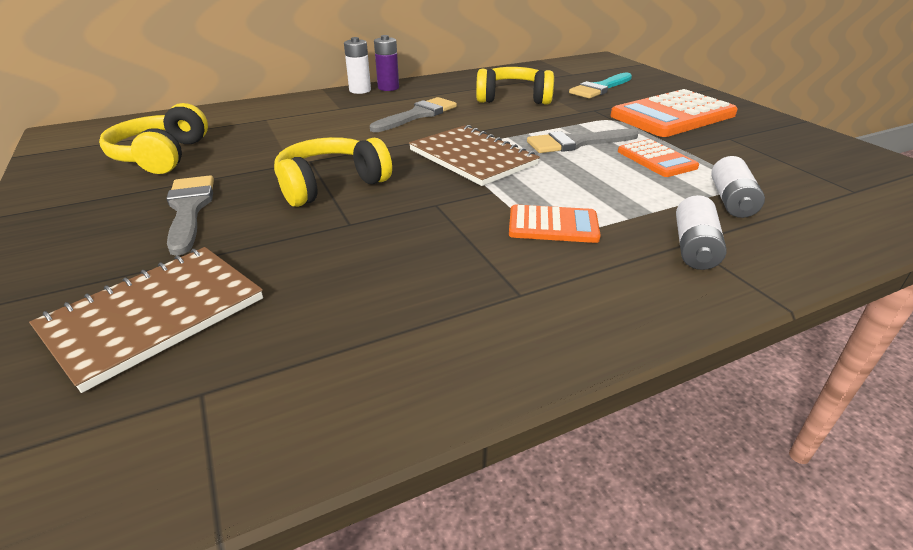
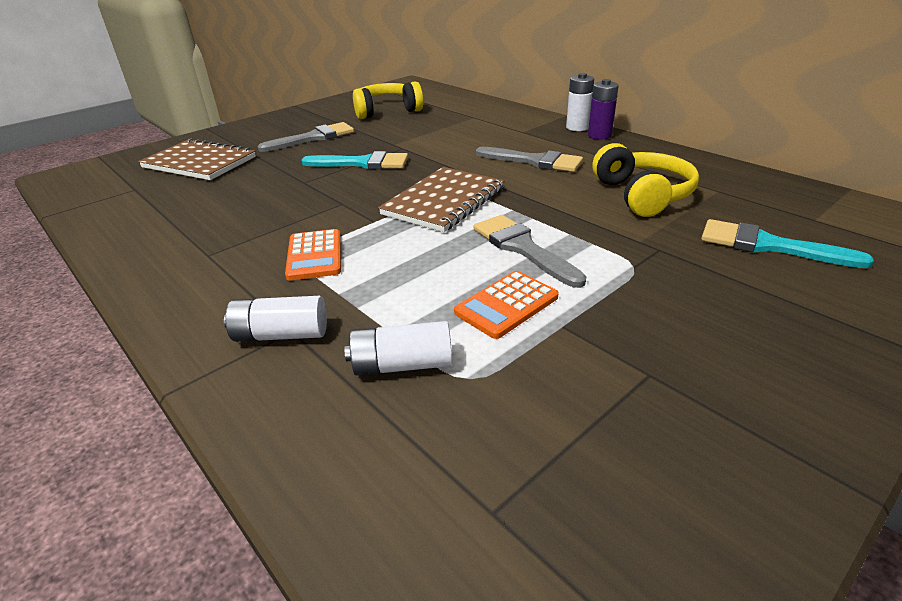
camera: 75 degrees right, 0 degrees up
(331, 185) = (362, 163): yellow headphones -> turquoise brush
(672, 115) = (706, 315): orange calculator -> none

